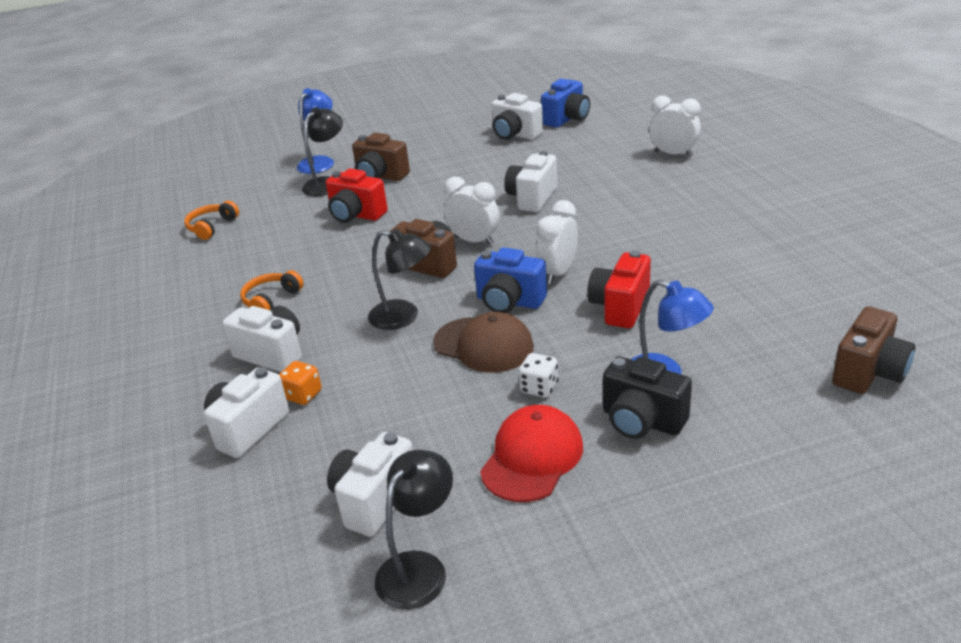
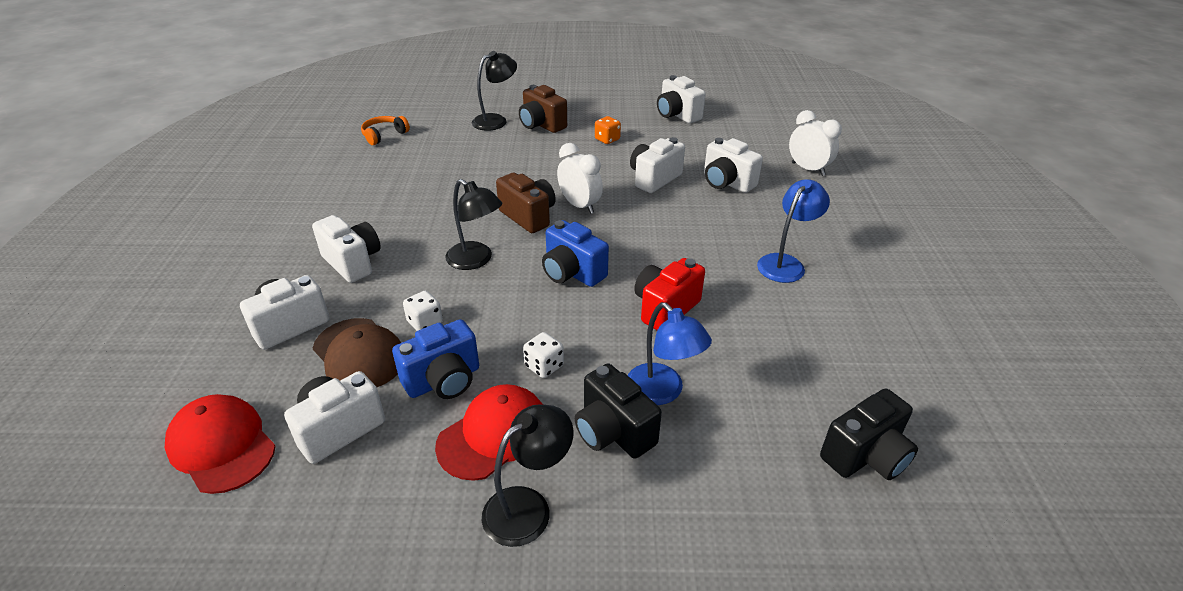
camera: 15 degrees right, 5 degrees up
(261, 553) = (222, 446): none -> red cap
(271, 300) = (384, 213): orange headphones -> none
(302, 395) = (350, 308): orange dice -> orange dice (607, 139)
(319, 162) = (502, 99): blue lamp -> blue lamp (785, 263)
(356, 215) = (499, 155): red camera -> none
(392, 385) = (425, 322): none -> white dice
(419, 568) = (331, 510): black lamp -> black lamp (528, 507)
(483, 345) = (524, 308): brown cap -> brown cap (359, 354)
(558, 273) = (631, 257): white clock -> none
(567, 119) = (731, 111): blue camera -> blue camera (444, 380)
(605, 185) = (726, 183): none -> white camera
(869, 373) = (865, 456): brown camera -> black camera

